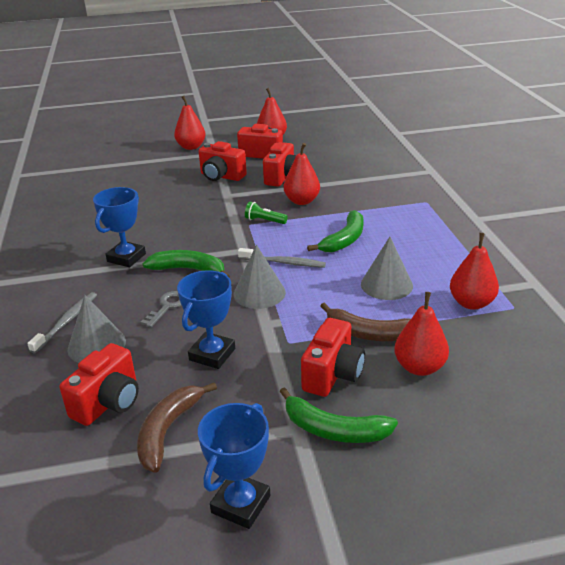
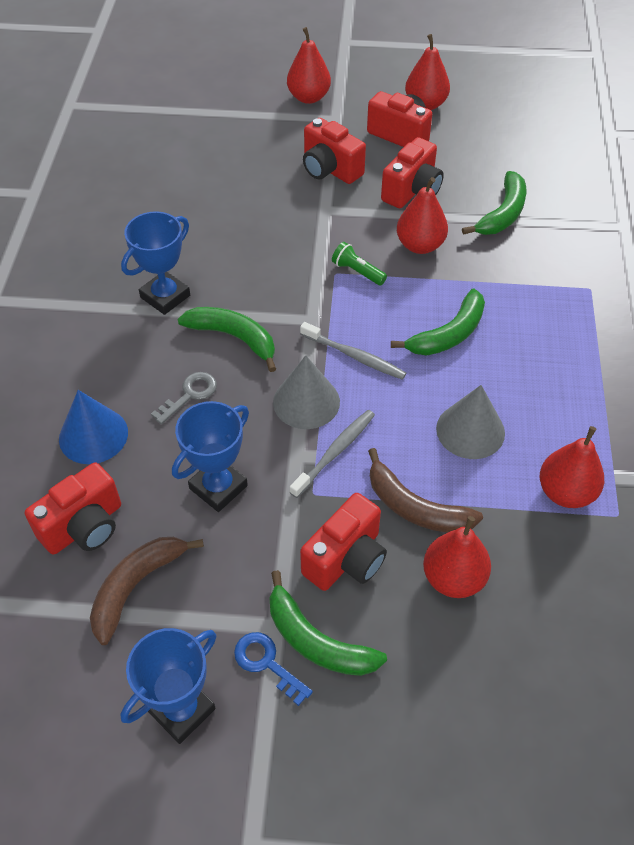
camera: 15 degrees right, 20 degrees up
(67, 322) = (69, 388): grey toothbrush -> grey toothbrush (335, 452)
(96, 345) = (93, 435): grey cone -> blue cone
(300, 454) = (267, 663): none -> blue key
(349, 178) = (503, 213): none -> green banana

